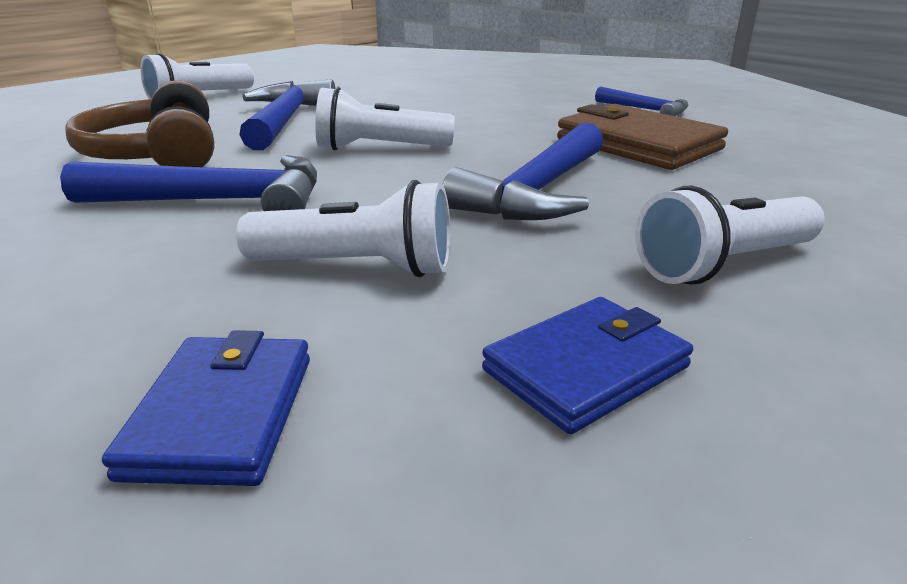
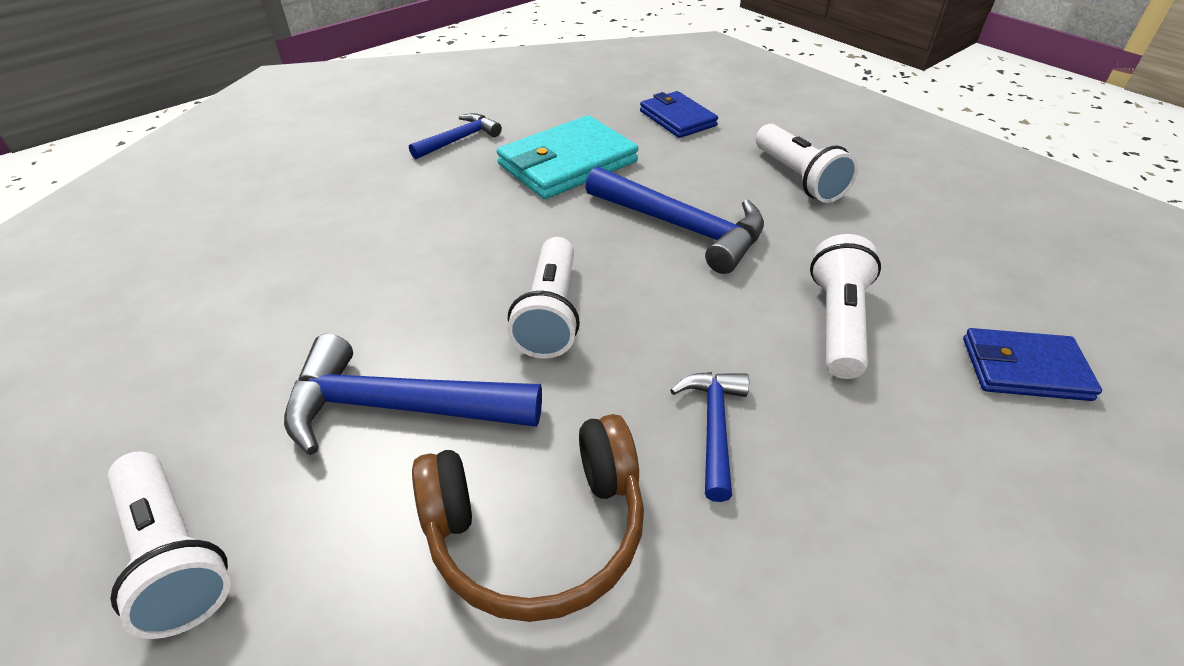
camera: 85 degrees left, 15 degrees up
(219, 202) = (714, 427): blue hammer -> blue hammer, size x0.58
(586, 368) = (926, 242): blue wallet -> blue wallet (677, 118)
(637, 144) = (567, 163): brown wallet -> turquoise wallet

